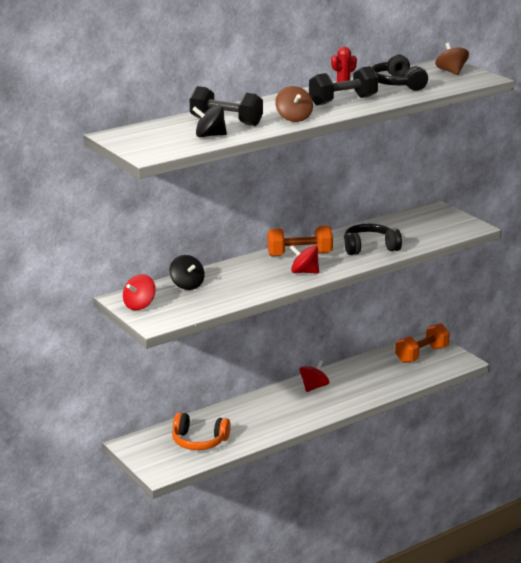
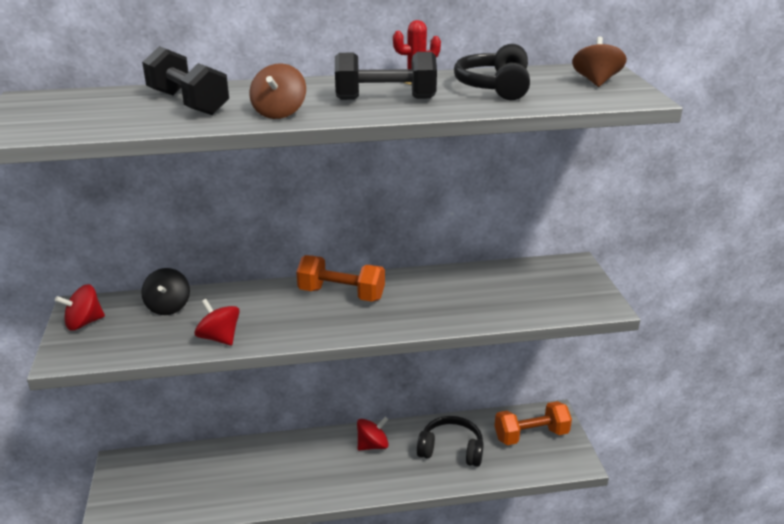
camera: 25 degrees right, 5 degrees up
(199, 441) = (188, 485): orange headphones -> none
(210, 136) = (130, 119): black spinning top -> none
(304, 272) = (319, 323): red spinning top -> red spinning top (219, 338)
(370, 248) = (436, 305): black headphones -> black headphones (451, 450)

